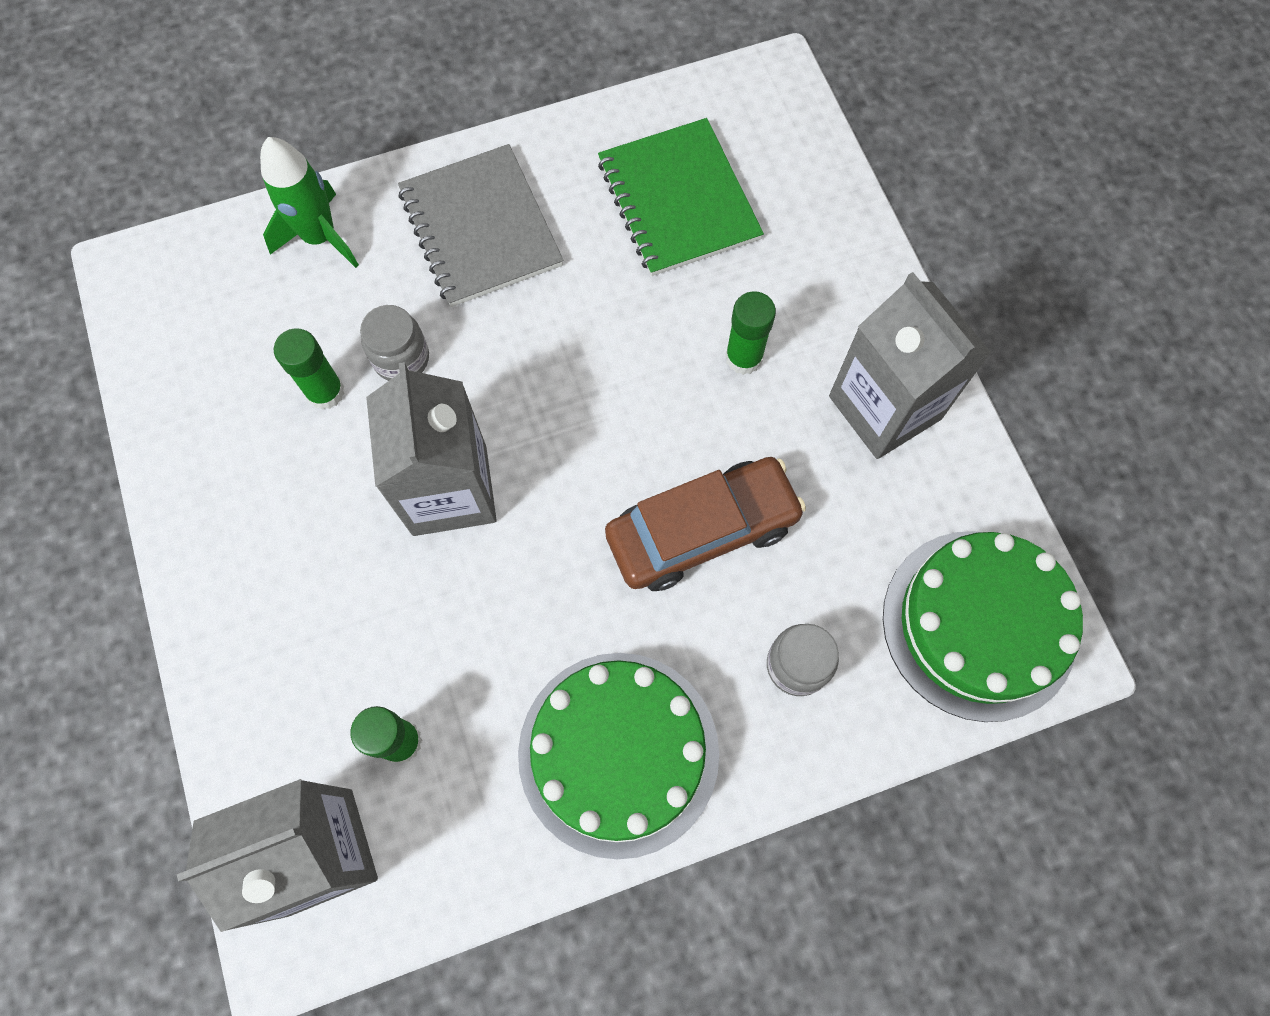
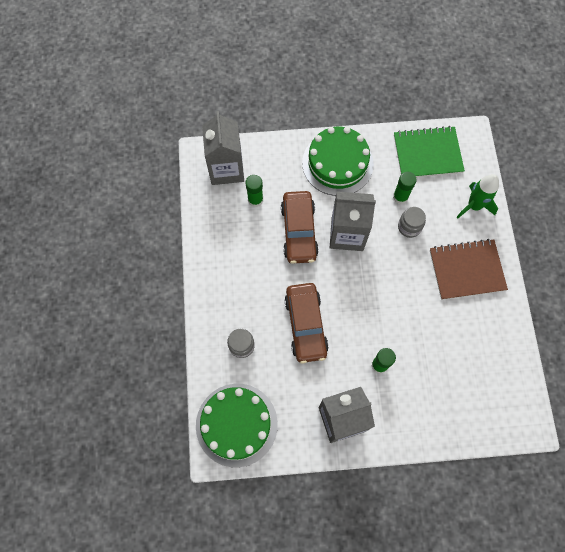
camera: 105 degrees right, 0 degrees up
(467, 606) = (299, 231): none -> brown car
(481, 228) = (466, 270): grey notebook -> brown notebook
(618, 753) = (229, 271): green cake -> green cake (337, 163)
(678, 200) = (466, 359): green notebook -> green notebook (427, 154)

